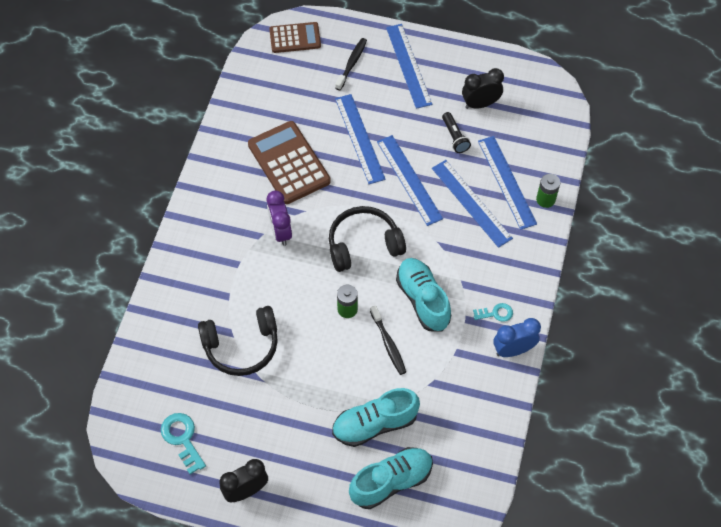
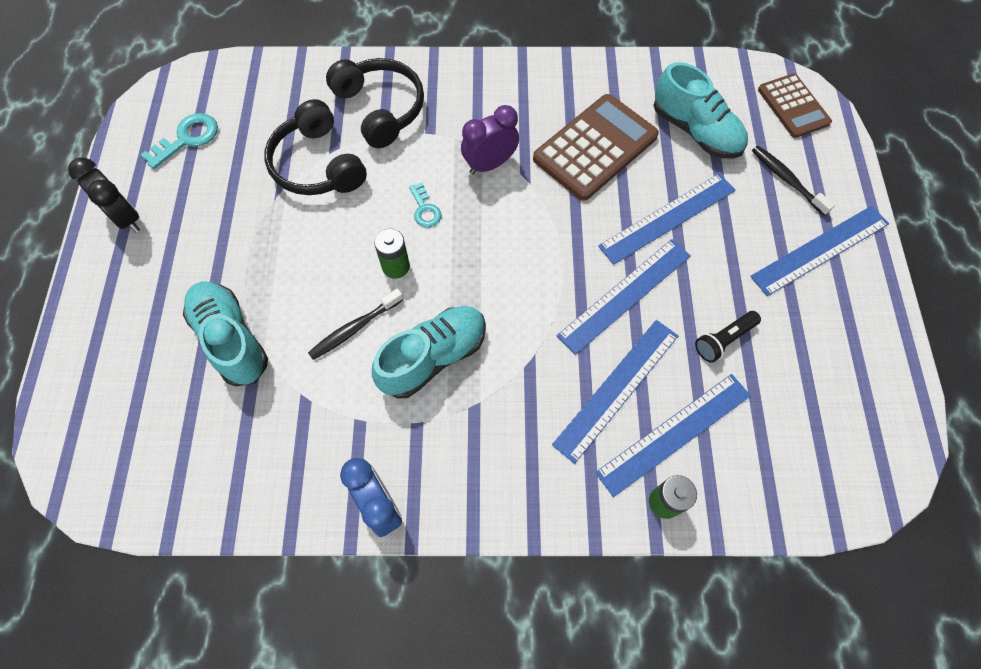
camera: 75 degrees right, 5 degrees up
(352, 63) = (786, 179): black toothbrush -> black toothbrush turned 135 degrees counterclockwise
(363, 244) = (500, 262): black headphones -> black headphones (380, 109)
(391, 481) = (149, 379): turquoise shoe -> turquoise shoe (695, 131)
(480, 104) = (800, 364): black clock -> none
(496, 313) = (436, 465): turquoise key -> turquoise key (425, 209)

